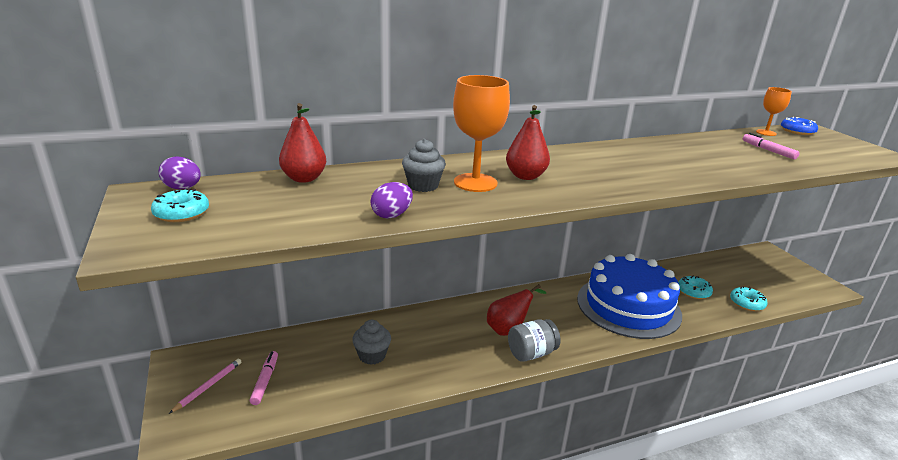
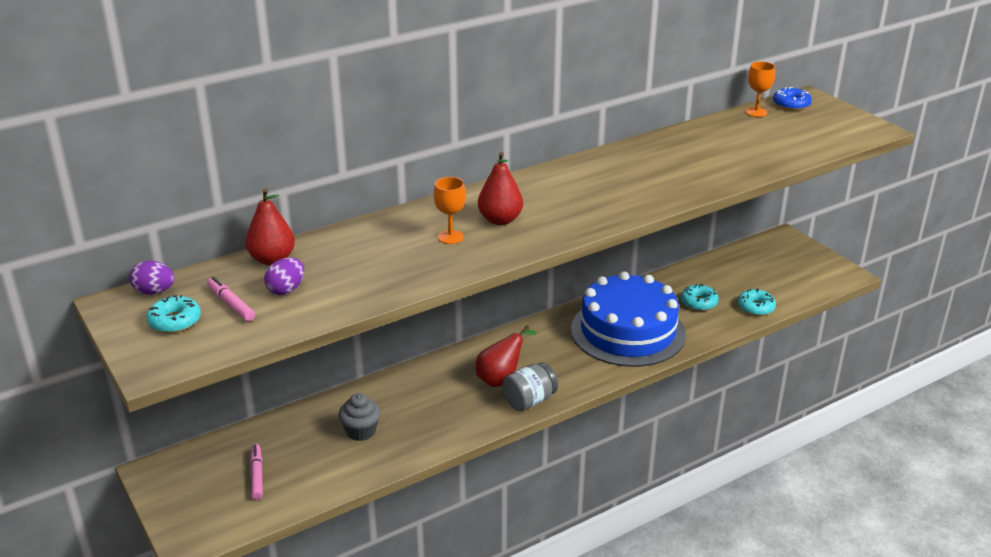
camera: 10 degrees left, 5 degrees up
(208, 386) = (199, 491): pink pencil -> none
(392, 215) = (380, 291): purple egg -> purple egg (286, 290)
(423, 185) = (398, 249): grey cupcake -> none
(475, 183) = (450, 237): orange goblet -> orange goblet, size x0.57
(768, 150) = (753, 141): pink marker -> pink marker (231, 304)

